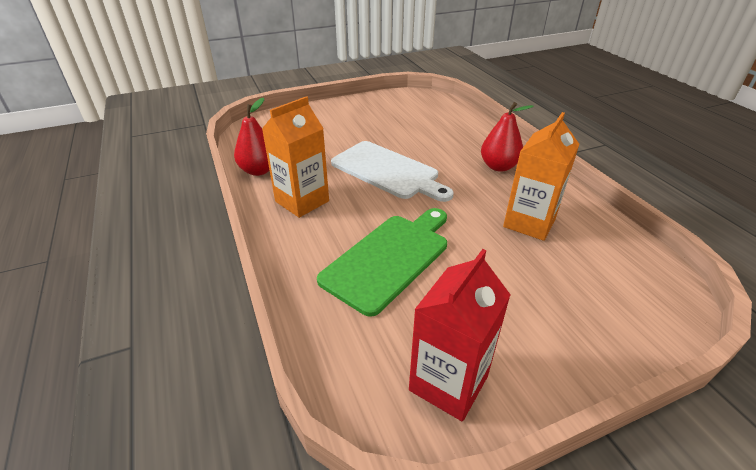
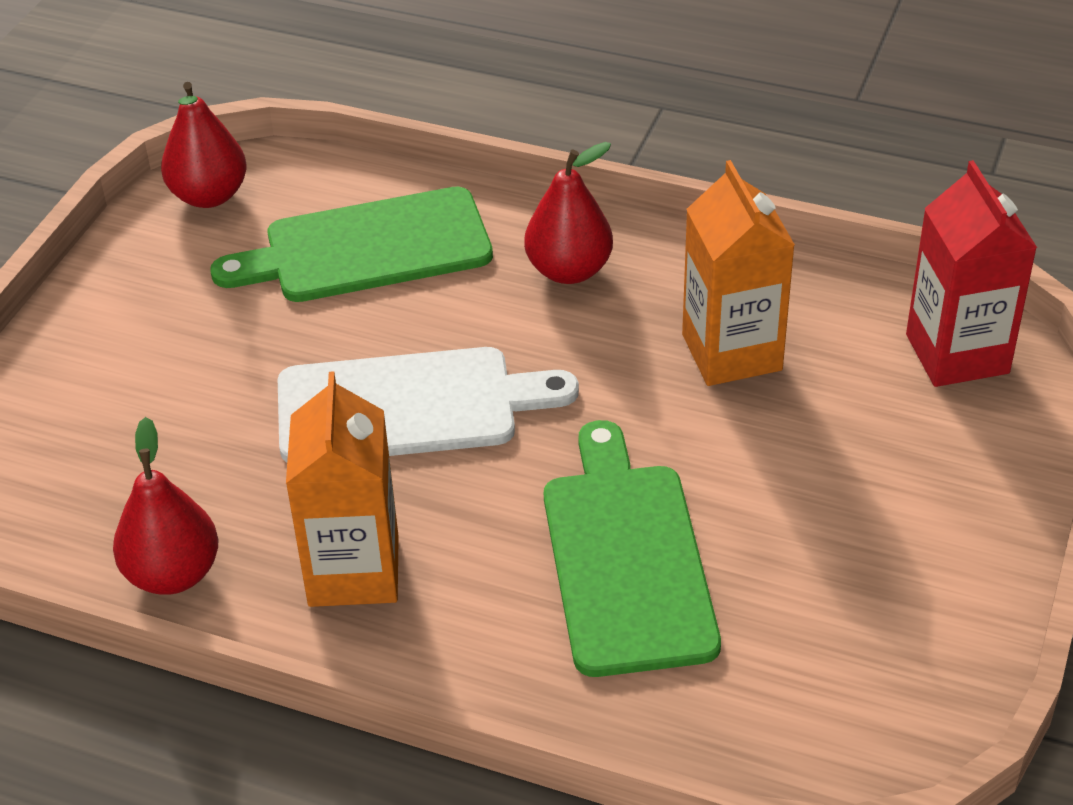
camera: 45 degrees left, 5 degrees up
(413, 98) = (209, 196): none -> red pear
(439, 129) = (367, 248): none -> green cutting board
(448, 383) = (899, 657): red carton -> red carton (957, 354)

